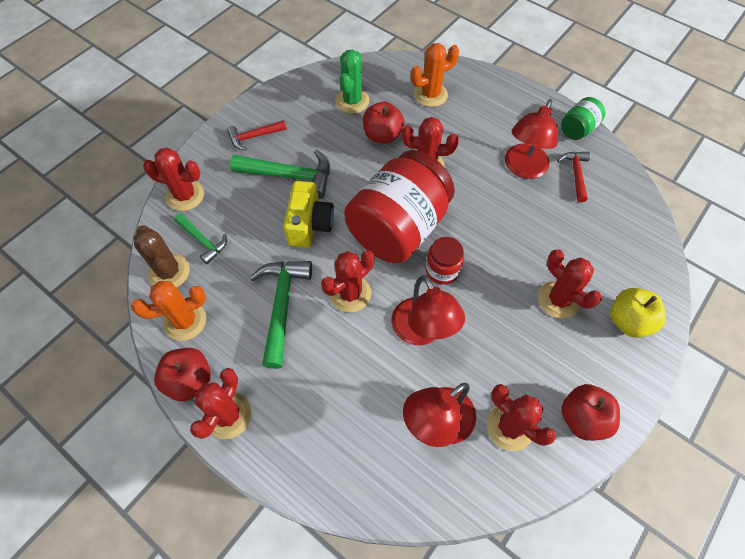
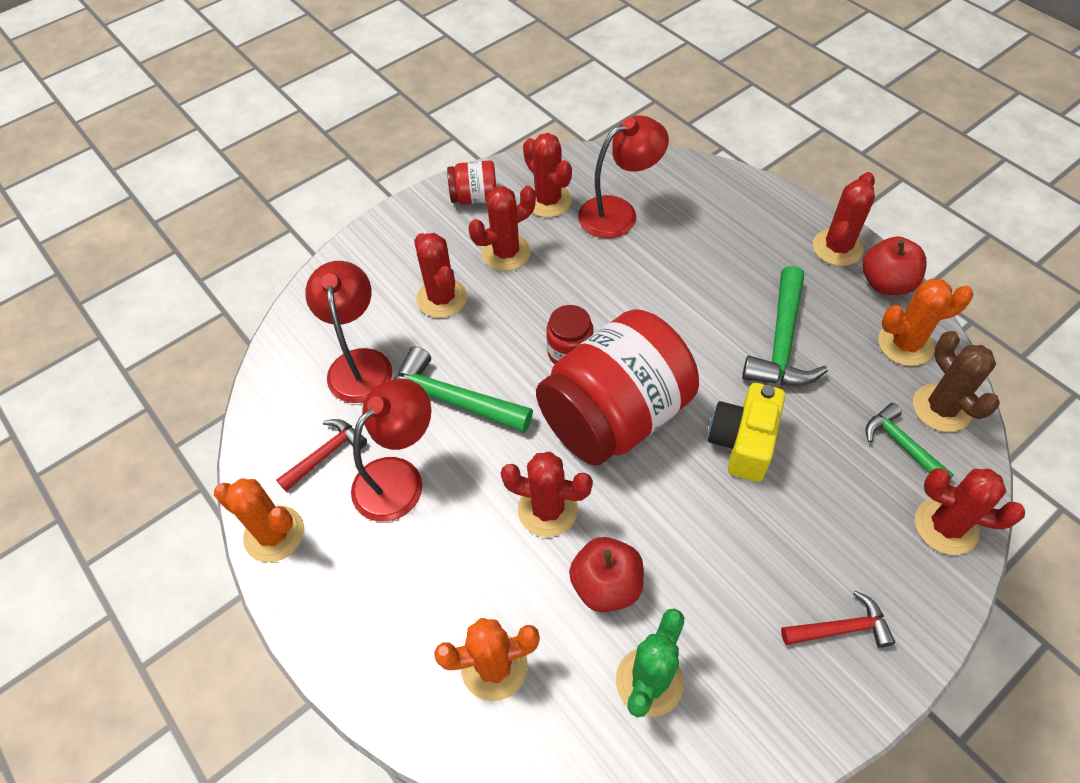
camera: 165 degrees left, 5 degrees down
(290, 176) = (772, 532): green hammer -> green hammer (450, 400)
(350, 293) = (693, 343): red cactus -> red cactus (506, 253)
(422, 332) = (613, 290): red lamp -> red lamp (359, 363)
(575, 174) = (326, 454): red hammer -> red hammer turned 150 degrees counterclockwise
(577, 129) = (274, 534): green jar -> orange cactus
(582, 418) = (474, 197): red apple -> red jar
(628, 321) = (376, 266): yellow apple -> none

